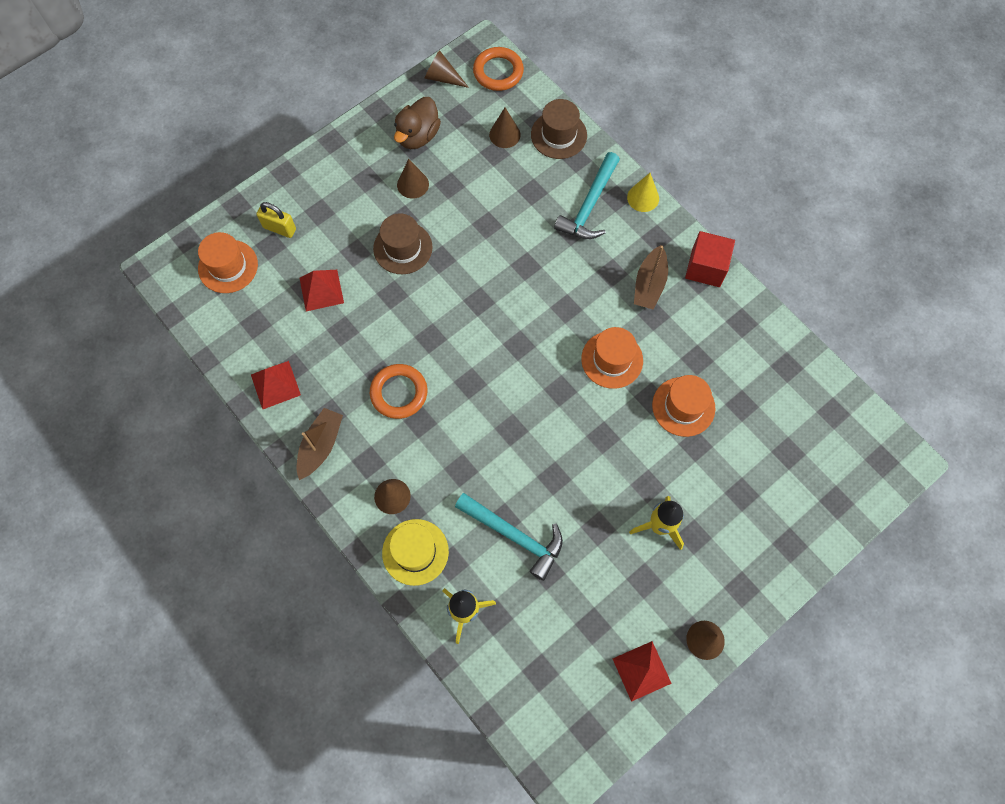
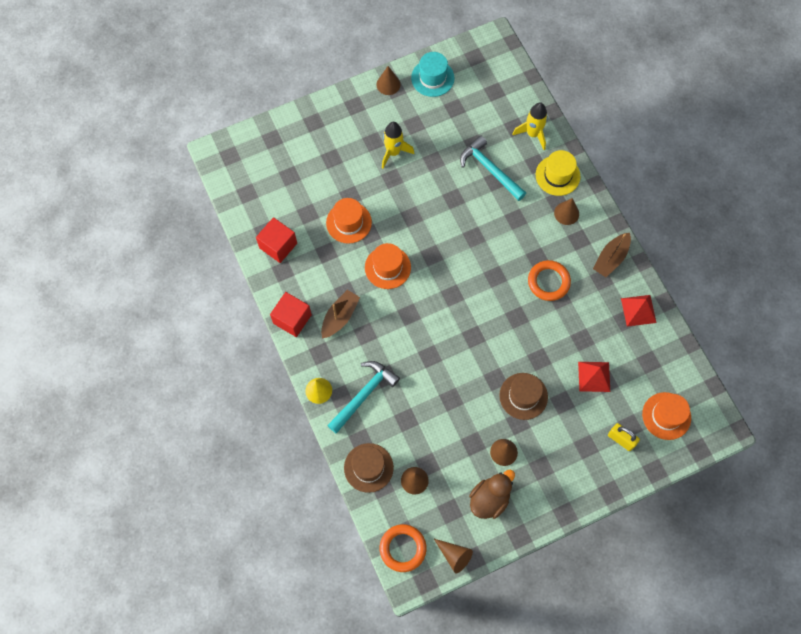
camera: 165 degrees left, 0 degrees up
(642, 671) = (432, 78): red pyramid -> turquoise hat
(761, 352) = (278, 245): none -> red cube

